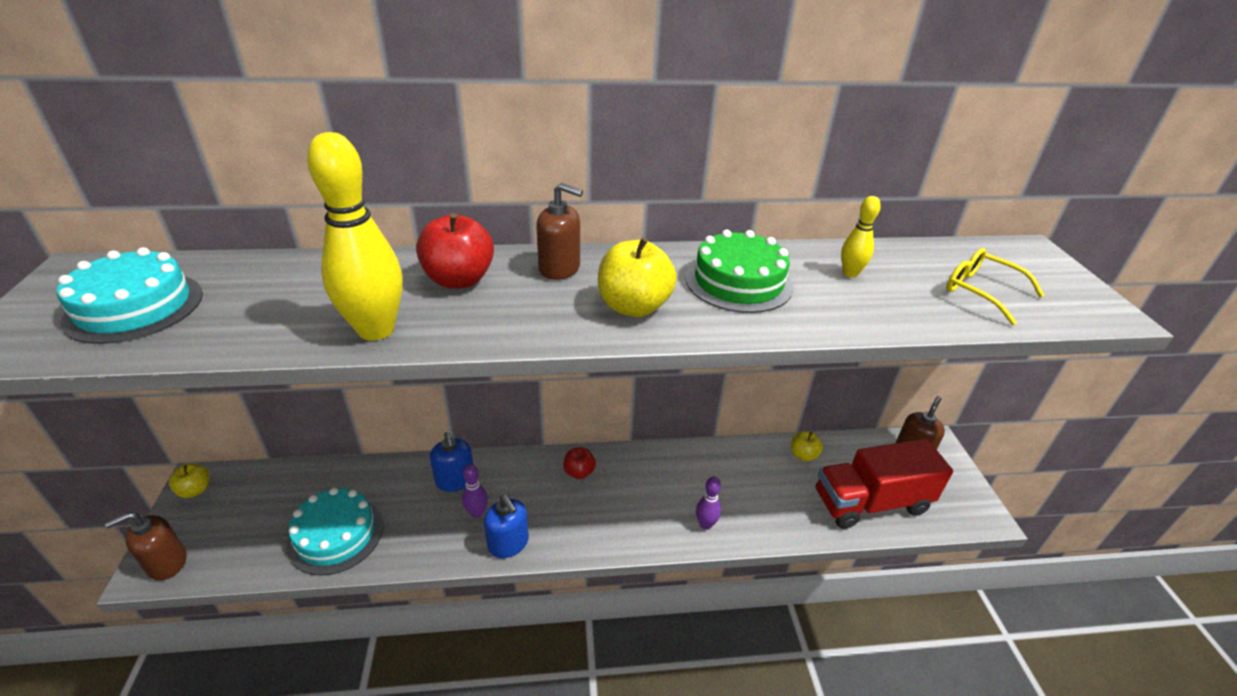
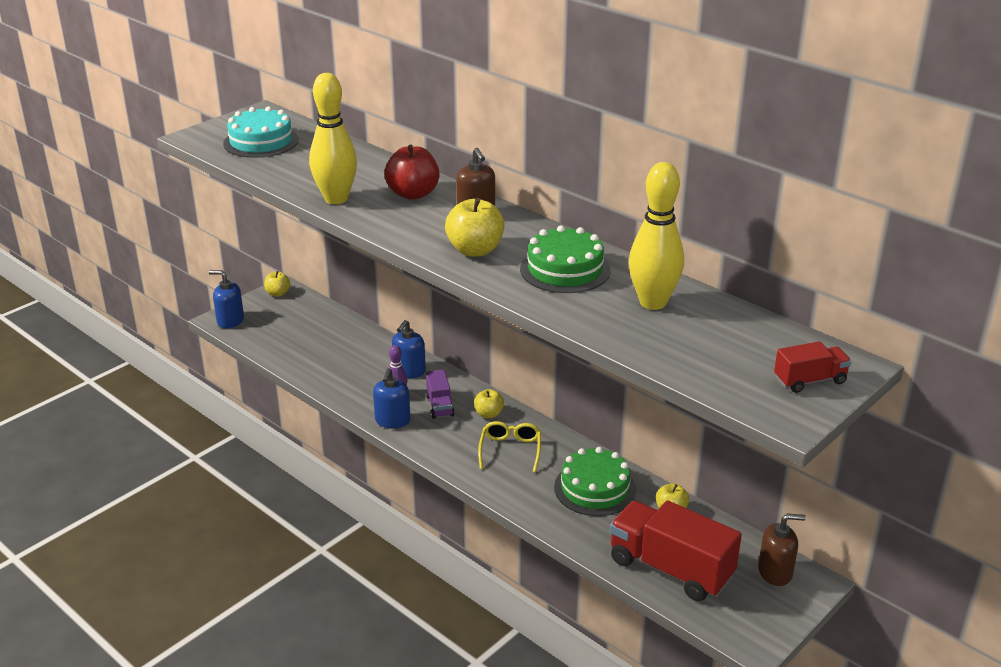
camera: 50 degrees right, 5 degrees down
(167, 563) = (230, 321): brown soap dispenser -> blue soap dispenser
(336, 535) = (314, 357): turquoise cake -> none
(529, 495) = (439, 405): none -> purple truck
(579, 472) = (489, 414): red apple -> yellow apple
(705, 524) = (524, 493): purple bowling pin -> none
(739, 477) = (594, 488): none -> green cake
(850, 273) = (653, 302): yellow bowling pin -> yellow bowling pin, size x2.02
(981, 292) = (723, 358): yellow glasses -> yellow glasses (510, 450)
(1046, 276) = (810, 380): none -> red truck

